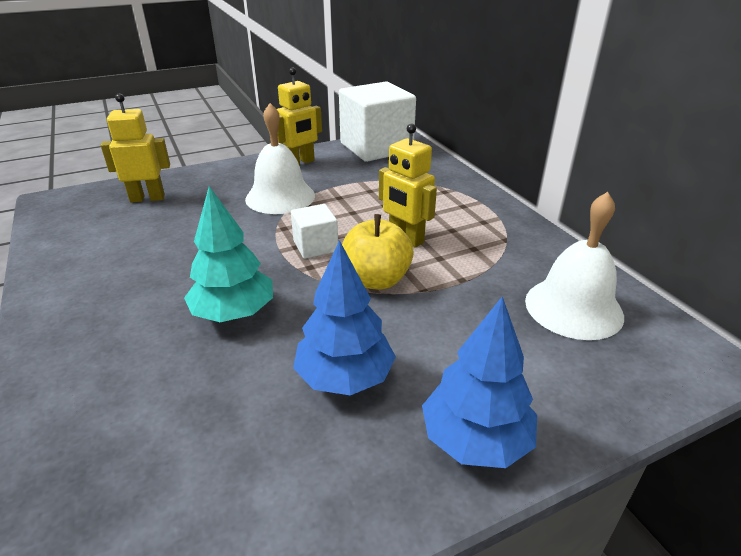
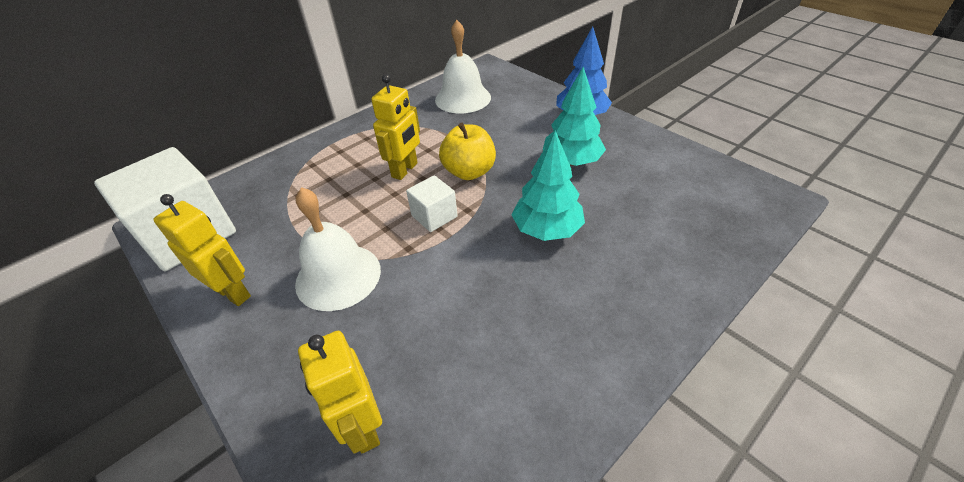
camera: 105 degrees left, 10 degrees up
(345, 377) = (572, 161): blue tree -> turquoise tree

